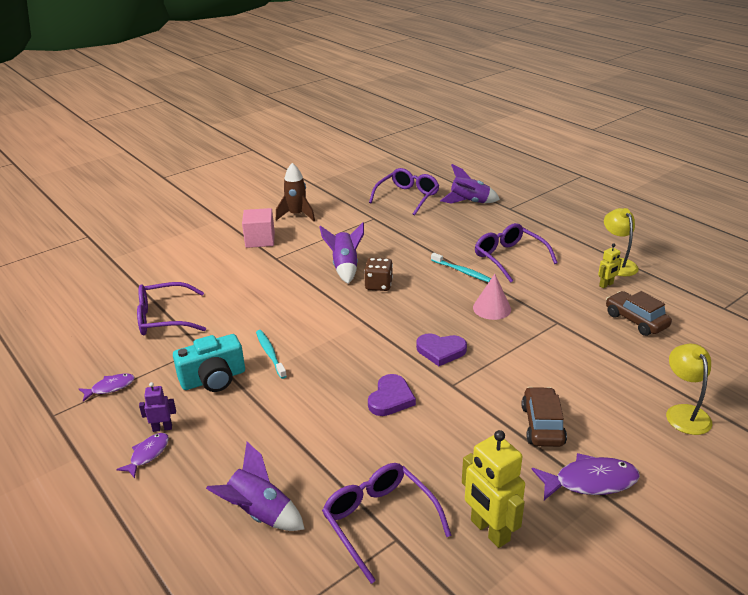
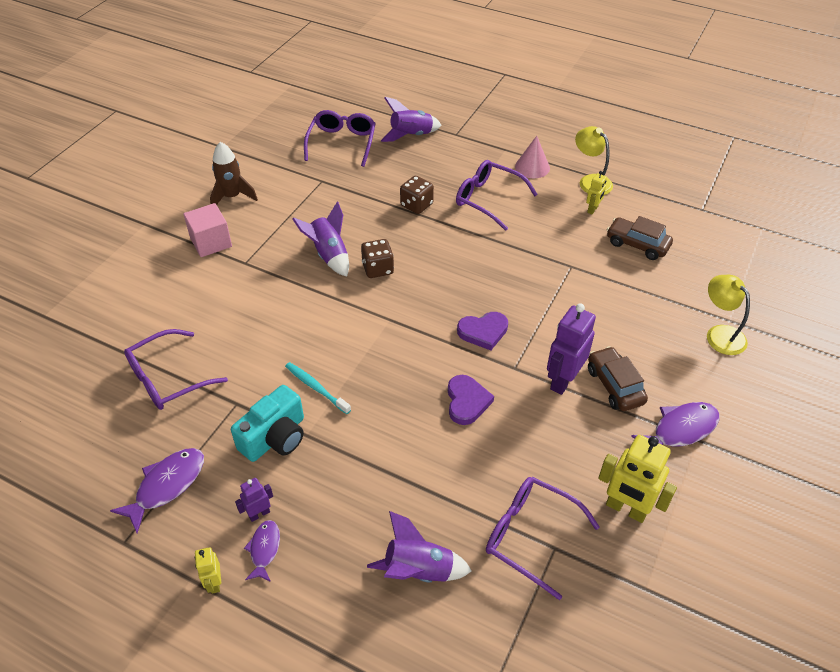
camera: 25 degrees left, 15 degrees up
(93, 465) = (214, 583): none -> yellow robot
(110, 387) = (167, 486): purple fish -> purple fish, size x1.65
(442, 249) = (416, 205): none -> brown dice
(462, 271) = (451, 229): turquoise toothbrush -> none
(492, 308) = (504, 266): pink cone -> pink cone (532, 167)
(492, 407) = (563, 380): none -> purple robot

